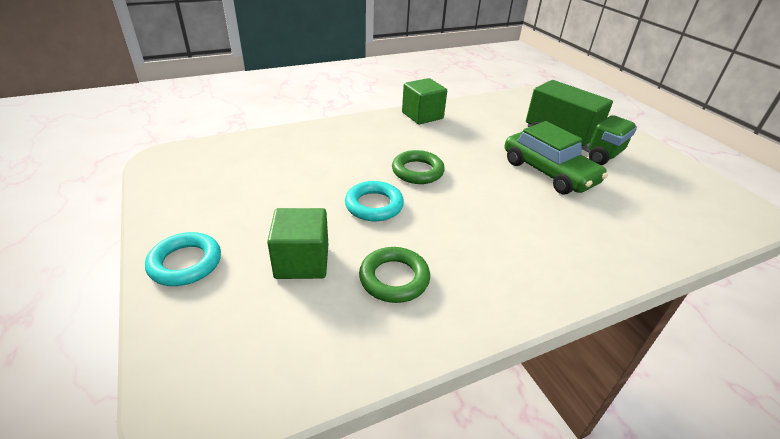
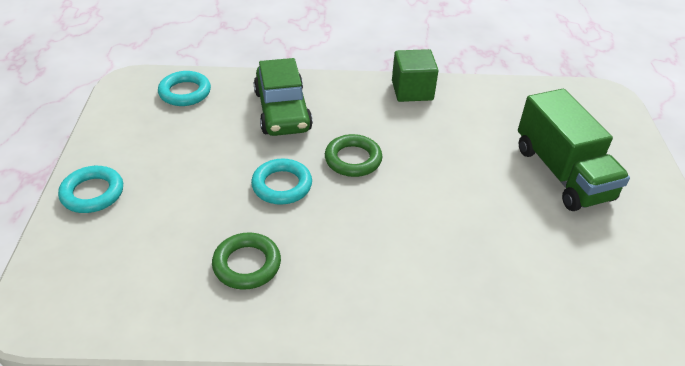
camera: 25 degrees right, 5 degrees up
(226, 155) = (185, 92): none -> turquoise ring
(302, 261) = (181, 222): green cube -> none
(548, 172) = (499, 201): green car -> green car (282, 111)

